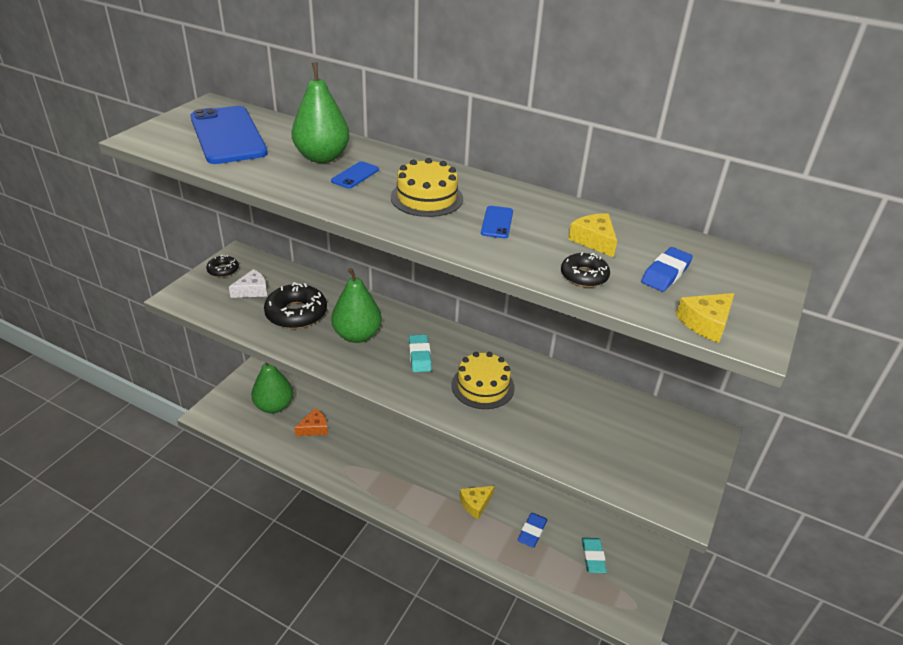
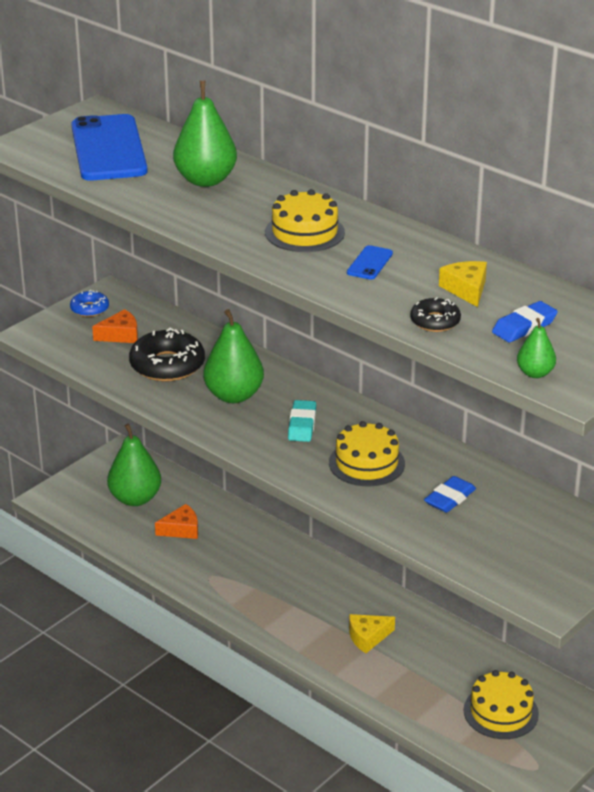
camera: 15 degrees right, 5 degrees down
(223, 270) = (89, 309): black donut -> blue donut
(252, 290) = (120, 335): white cheese -> orange cheese
(355, 175) = (235, 203): blue phone -> none
(532, 532) = (431, 676): blue eraser -> blue eraser (449, 498)
(593, 557) = (501, 712): turquoise eraser -> yellow cake
(705, 323) = (535, 373): yellow cheese -> green pear

